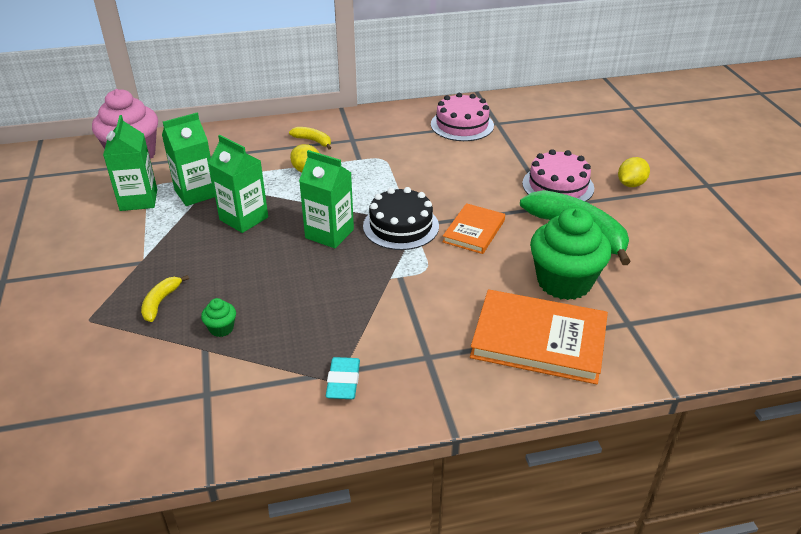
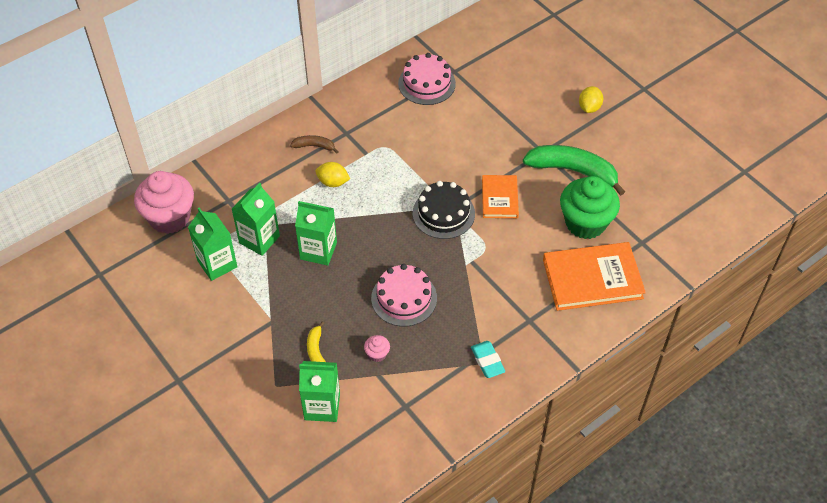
camera: 25 degrees left, 15 degrees up
(221, 328) = (377, 354): green cupcake -> pink cupcake
(313, 141) = (314, 146): yellow banana -> brown banana
(329, 234) = (395, 241): green carton -> green carton (322, 406)
(558, 186) = (537, 128): pink cake -> pink cake (404, 298)

